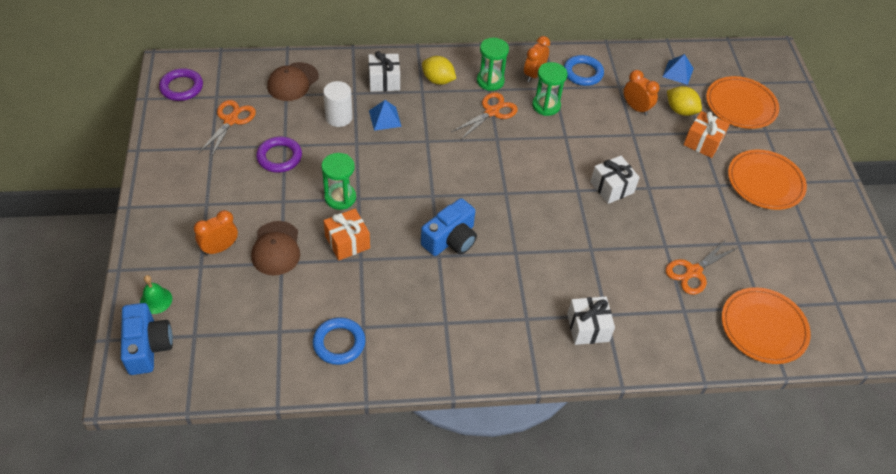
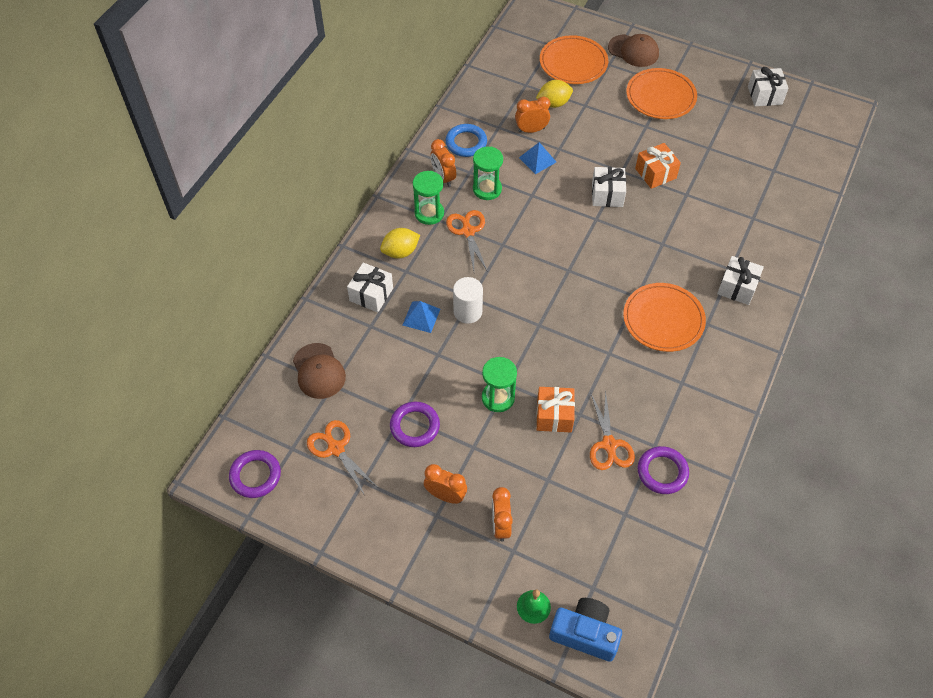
camera: 55 degrees left, 5 degrees up
(227, 202) = (445, 495): none -> orange clock
(276, 248) = (528, 477): brown cap -> brown cap (633, 51)
(339, 117) = (395, 353): white cylinder -> white cylinder (467, 312)
(339, 343) = (662, 472): blue ring -> purple ring
(450, 239) = (596, 335): blue camera -> none
(678, 72) = (510, 80): blue pyramid -> blue pyramid (537, 159)
(693, 271) = (720, 191): orange scissors -> orange scissors (609, 444)
(703, 142) = (596, 109): orange gift -> orange gift (655, 173)
(763, 327) = (792, 180): orange plate -> orange plate (663, 319)
(852, 264) = (764, 95): none -> white gift

